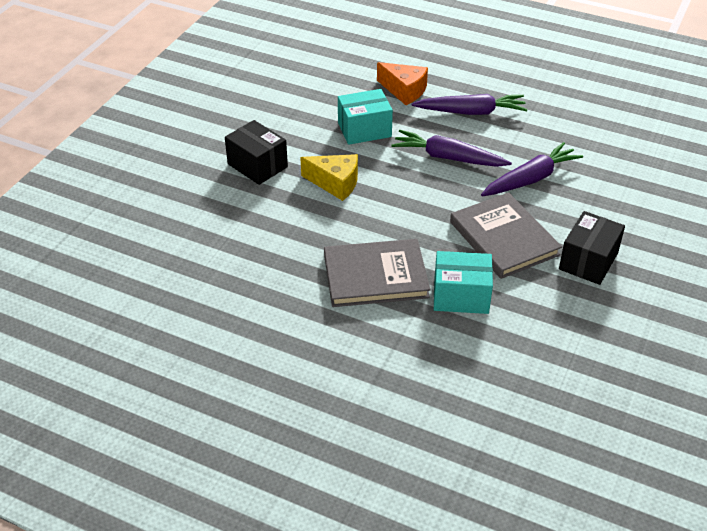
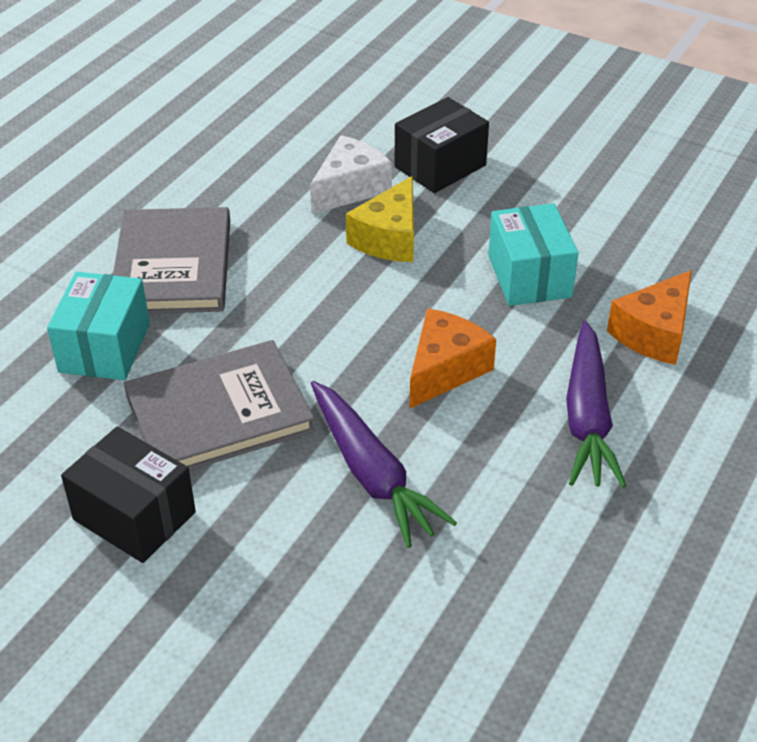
camera: 95 degrees right, 0 degrees up
(284, 203) = (350, 188): none -> white cheese
(448, 158) = (445, 370): purple carrot -> orange cheese

